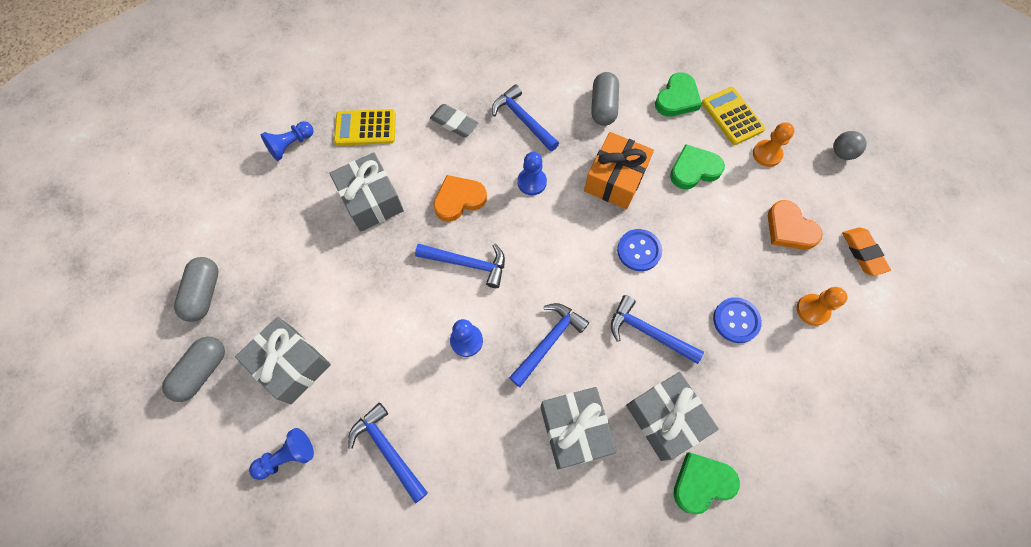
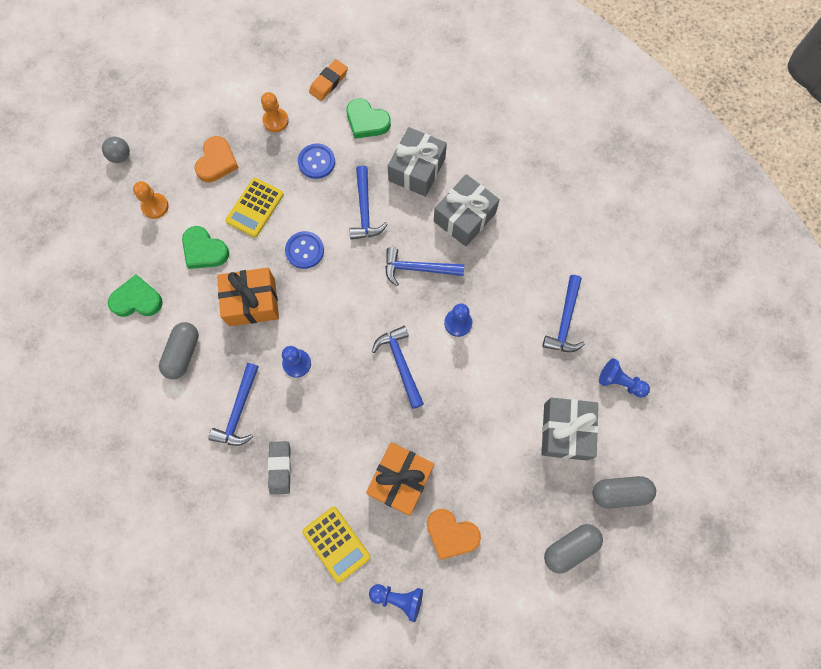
camera: 125 degrees left, 5 degrees up
(371, 200) = (400, 480): grey gift -> orange gift
(459, 199) = (351, 409): orange heart -> orange heart (451, 534)
(603, 107) = (183, 353): grey capsule -> grey capsule turned 45 degrees counterclockwise
(702, 483) = (441, 130): green heart -> green heart (366, 121)
(732, 116) = (131, 249): yellow calculator -> yellow calculator (255, 208)
(863, 253) = (207, 109): orange eraser -> orange eraser (328, 82)

